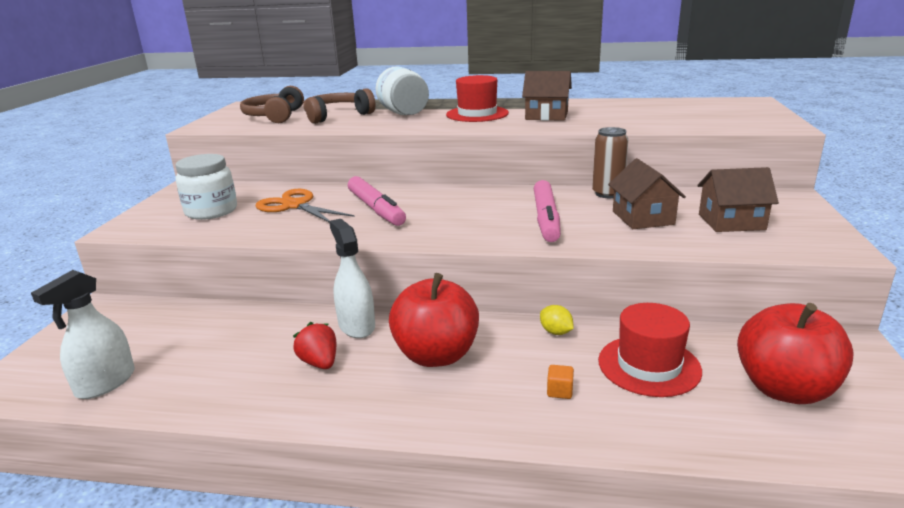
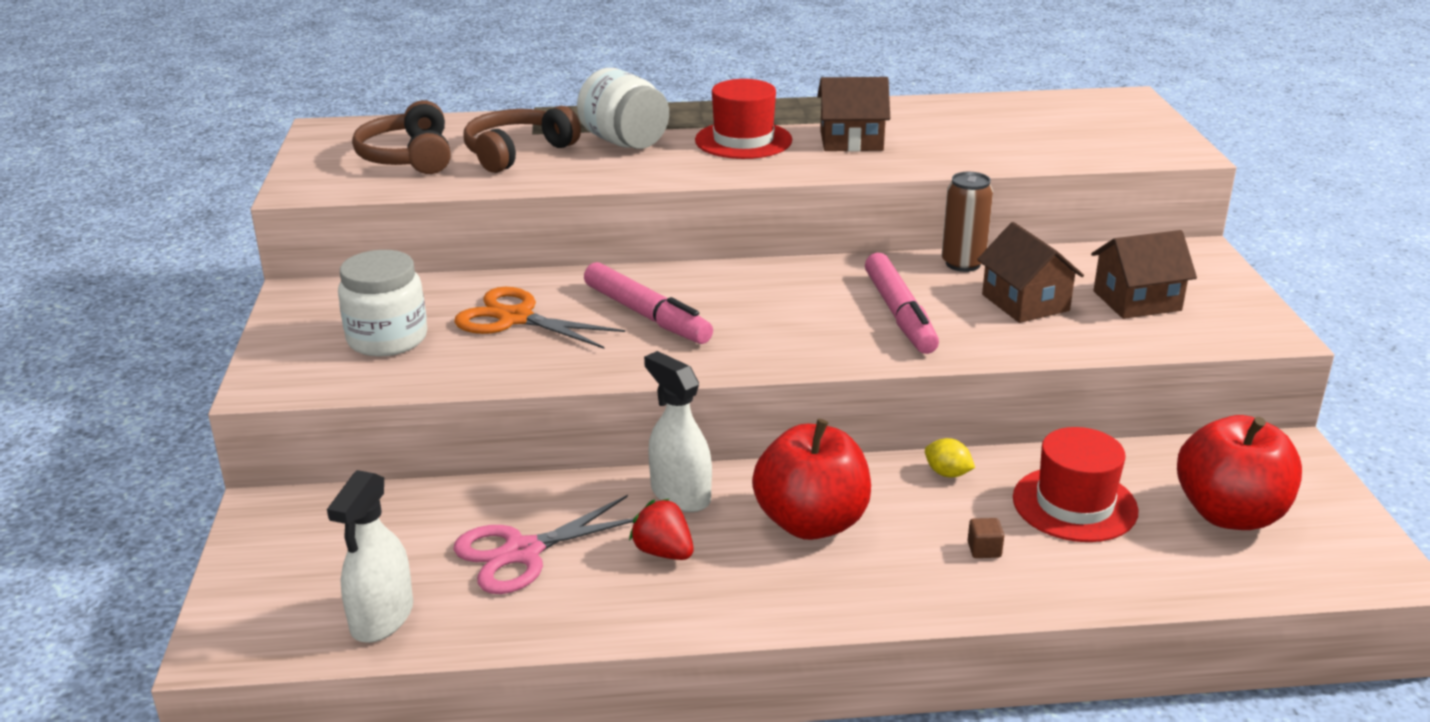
camera: 15 degrees left, 5 degrees up
(227, 351) = (522, 552): none -> pink scissors
(559, 391) = (984, 550): orange cube -> brown cube

